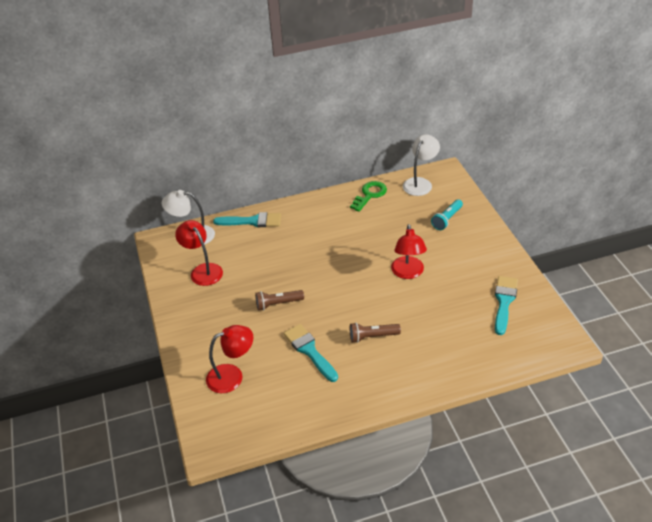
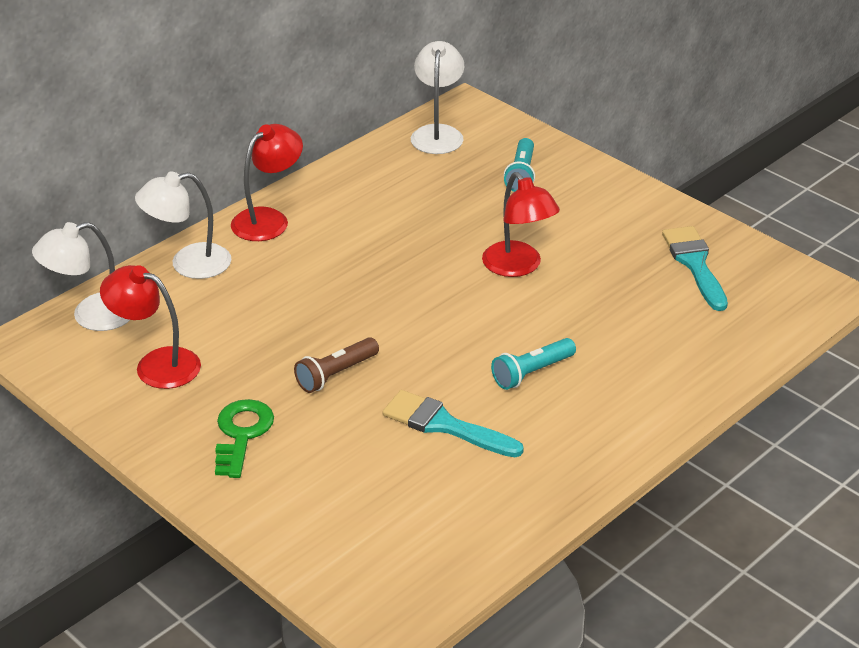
camera: 30 degrees left, 5 degrees down
(232, 376) = (341, 505): red lamp -> red lamp (268, 219)
(252, 221) = (188, 264): turquoise brush -> white lamp
(370, 195) = (366, 171): green key -> green key (241, 434)
(372, 336) = (531, 373): brown flashlight -> turquoise flashlight

